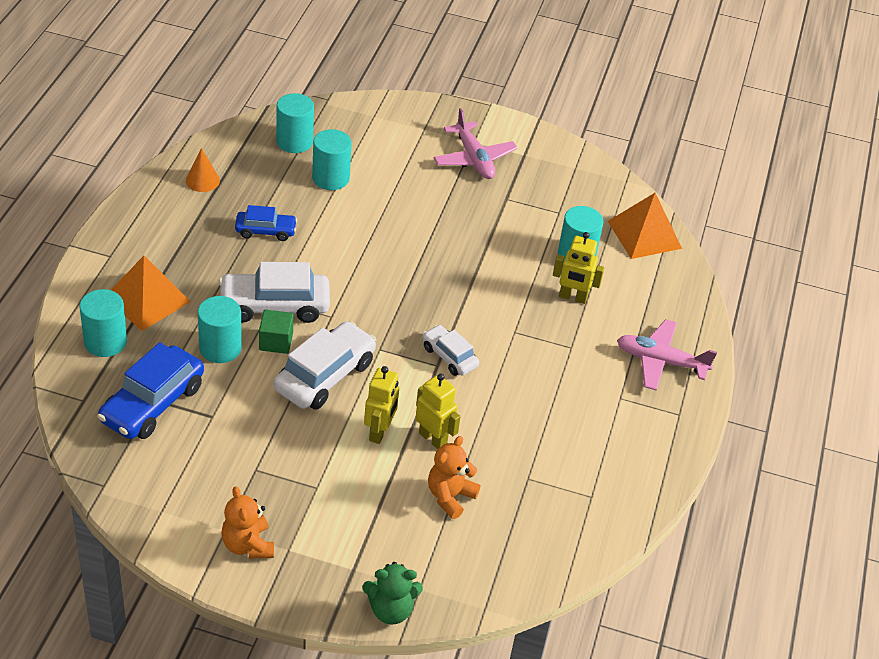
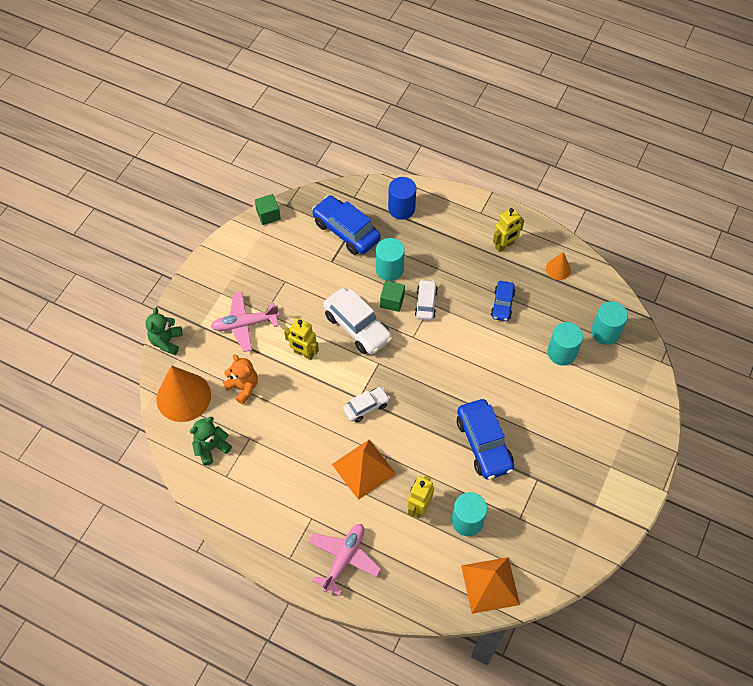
camera: 105 degrees right, 15 degrees up
(105, 342) = (401, 209): turquoise cylinder -> blue cylinder
(125, 507) = (268, 215): none -> green cube
(147, 299) = (438, 232): orange pyramid -> orange pyramid (363, 469)
(248, 545) = (229, 273): orange teddy bear -> none
(274, 306) = (426, 303): white car -> white car, size x0.58
(433, 439) = (293, 384): yellow robot -> yellow robot (504, 245)
(473, 243) = (484, 444): none -> blue car
(474, 158) = (588, 462): pink plane -> pink plane (245, 324)
(482, 569) = (183, 397): none -> orange cone
(554, 520) = (211, 447): none -> green teddy bear

